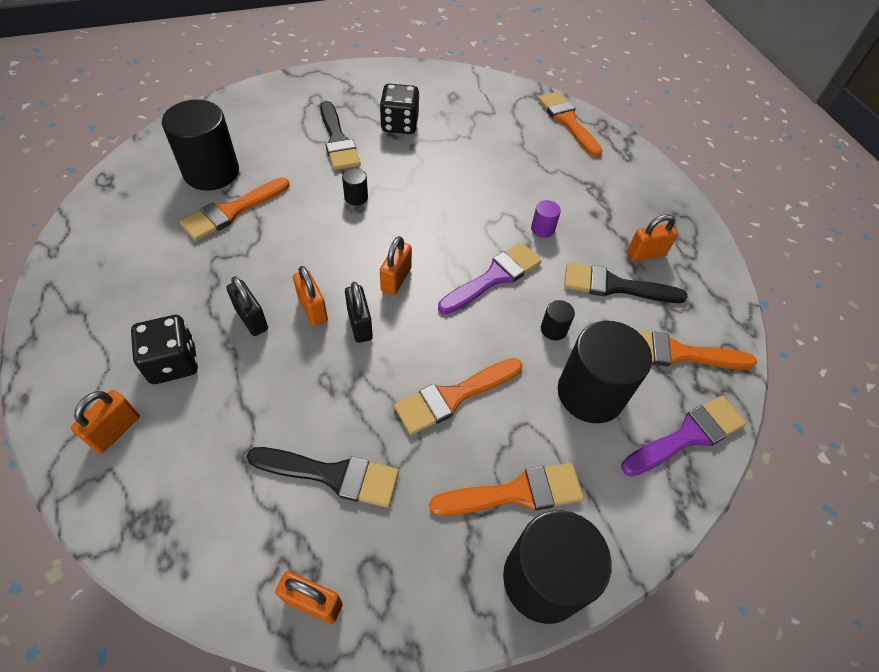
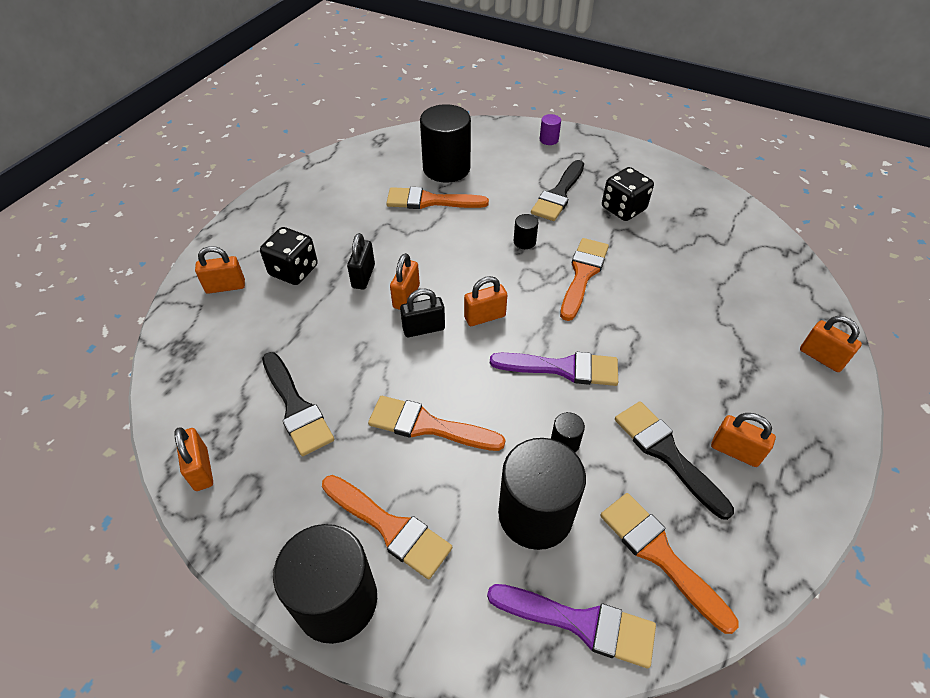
camera: 50 degrees right, 5 degrees down
(360, 325) = (424, 329): black padlock -> black padlock turned 45 degrees clockwise
(542, 229) = (653, 362): purple cylinder -> purple cylinder (549, 140)
(567, 121) = (795, 291): orange brush -> orange brush (583, 274)
(624, 158) = (821, 357): none -> orange padlock

